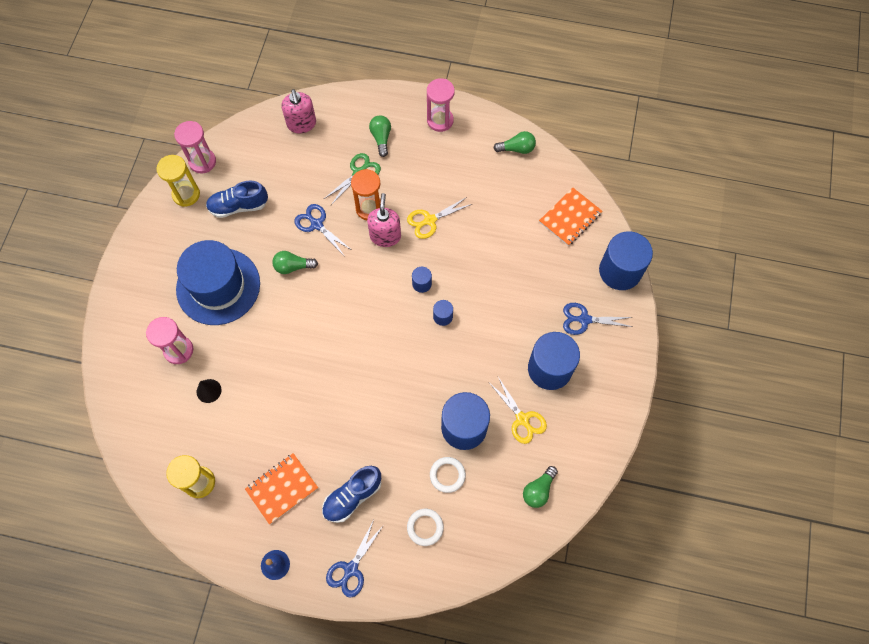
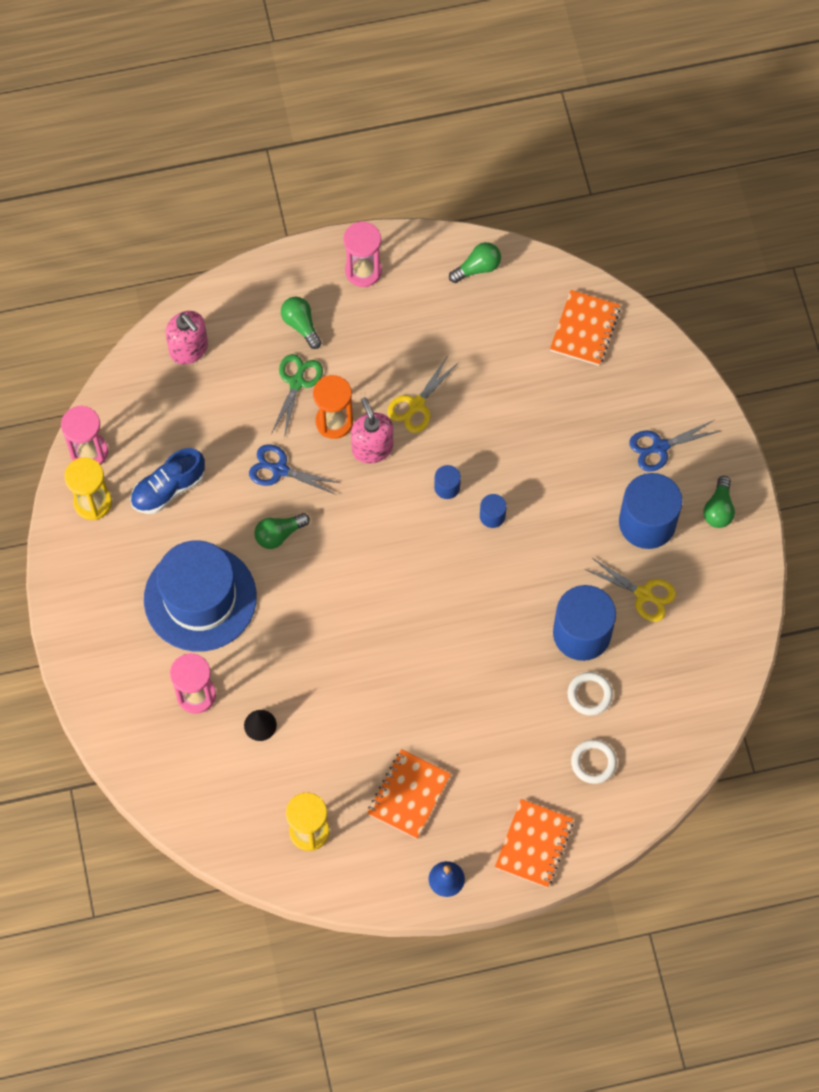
camera: 25 degrees left, 0 degrees up
(351, 569) = (534, 844): blue scissors -> orange notebook
(352, 496) = (494, 766): blue shoe -> none
(538, 490) = (699, 665): green light bulb -> green light bulb (718, 509)
(620, 271) = (674, 370): blue cylinder -> none

